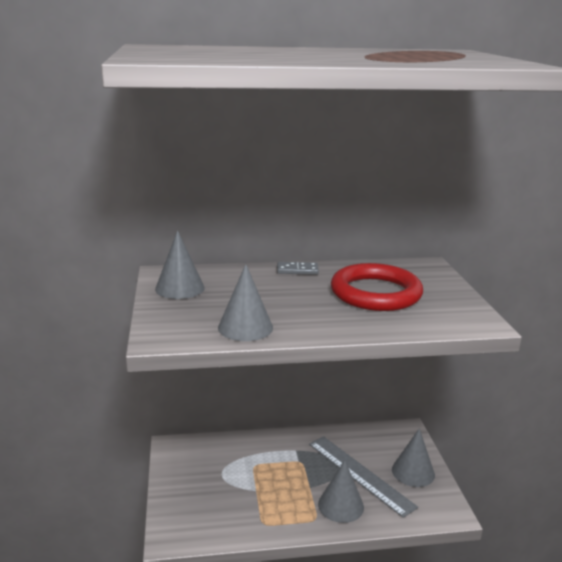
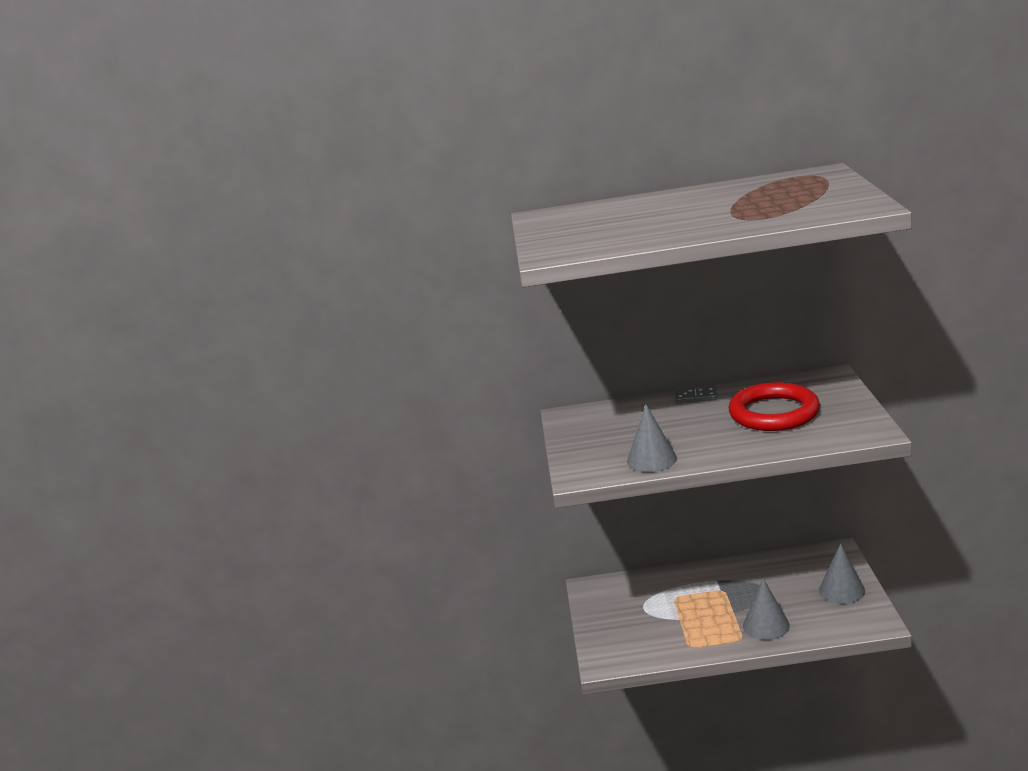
camera: 10 degrees right, 0 degrees up
(179, 288) = (584, 428): grey cone -> none
(360, 474) = (785, 596): grey ruler -> none

